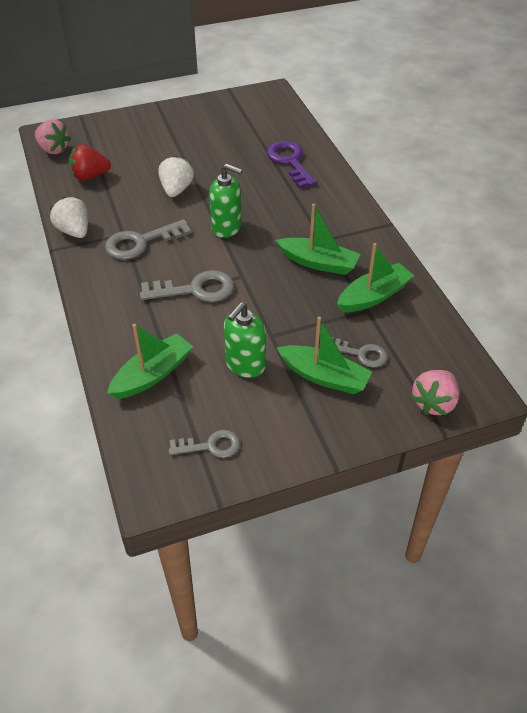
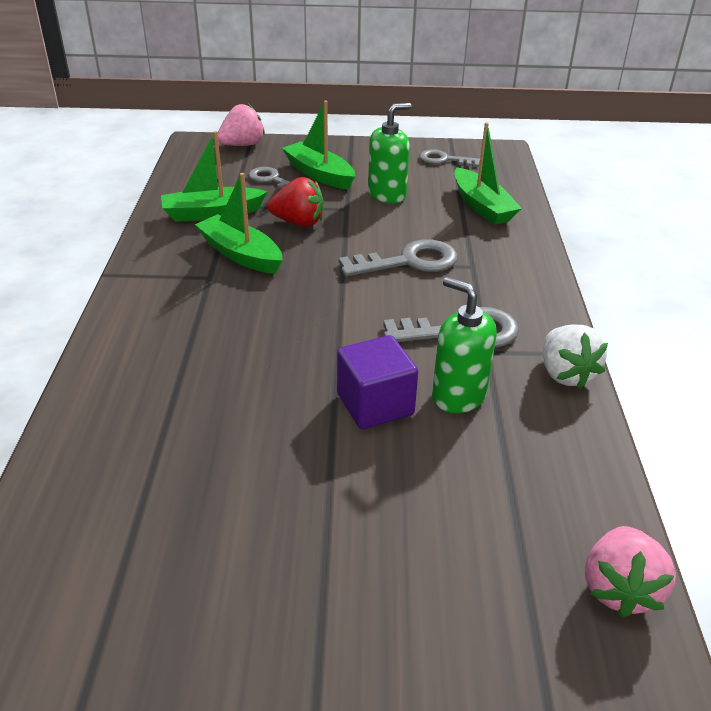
camera: 160 degrees left, 10 degrees down
(54, 149) = (619, 589): pink strawberry -> pink strawberry turned 135 degrees counterclockwise
(90, 176) = (534, 481): red strawberry -> red strawberry (298, 222)
(152, 374) = (482, 206): green boat -> green boat turned 90 degrees counterclockwise
(176, 190) = (375, 404): white strawberry -> purple cube
(195, 289) = (408, 262): grey key -> grey key turned 150 degrees clockwise
(227, 228) = (327, 322): green soap dispenser -> green soap dispenser (458, 396)
(290, 162) = (142, 407): purple key -> none

